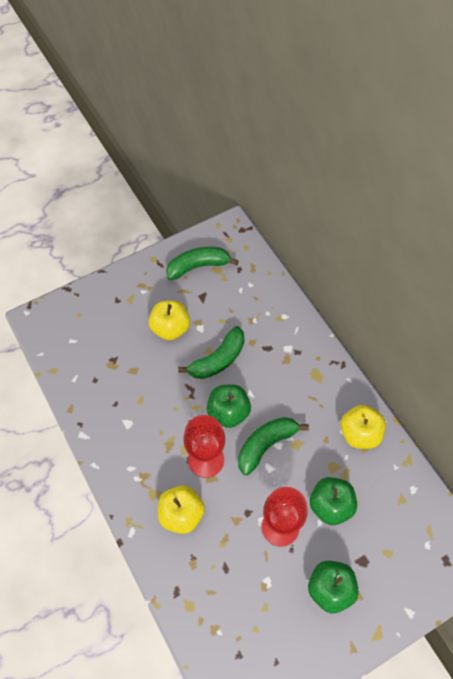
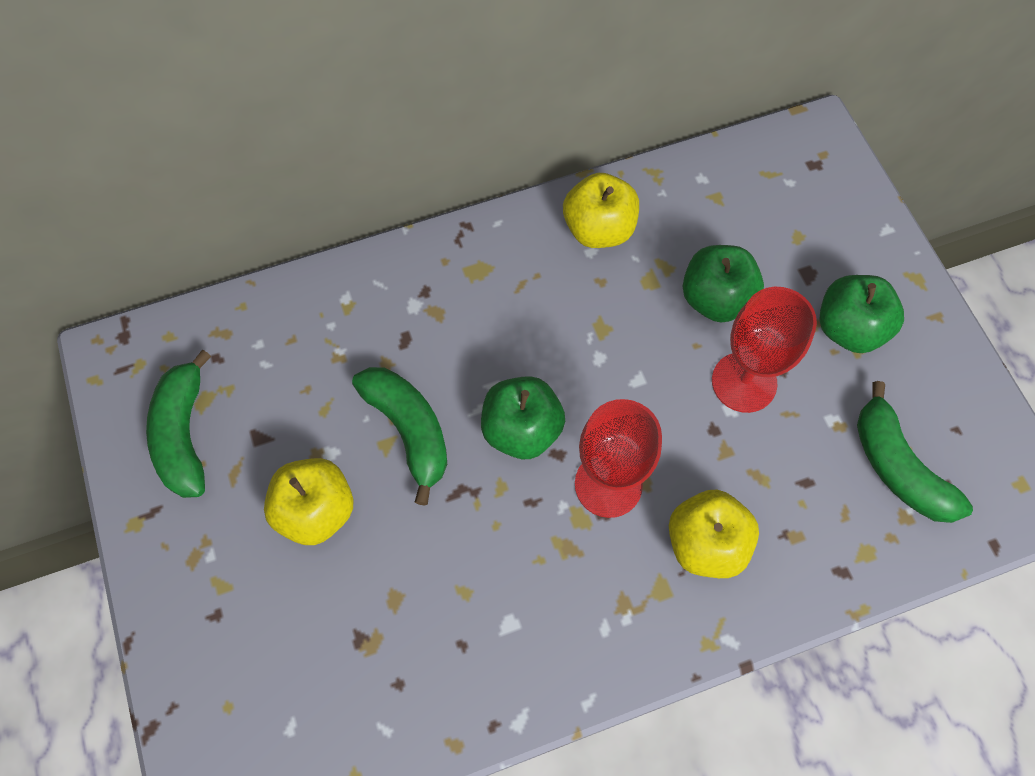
camera: 80 degrees left, 5 degrees up
(266, 445) = (595, 377): green banana -> green banana (897, 467)

